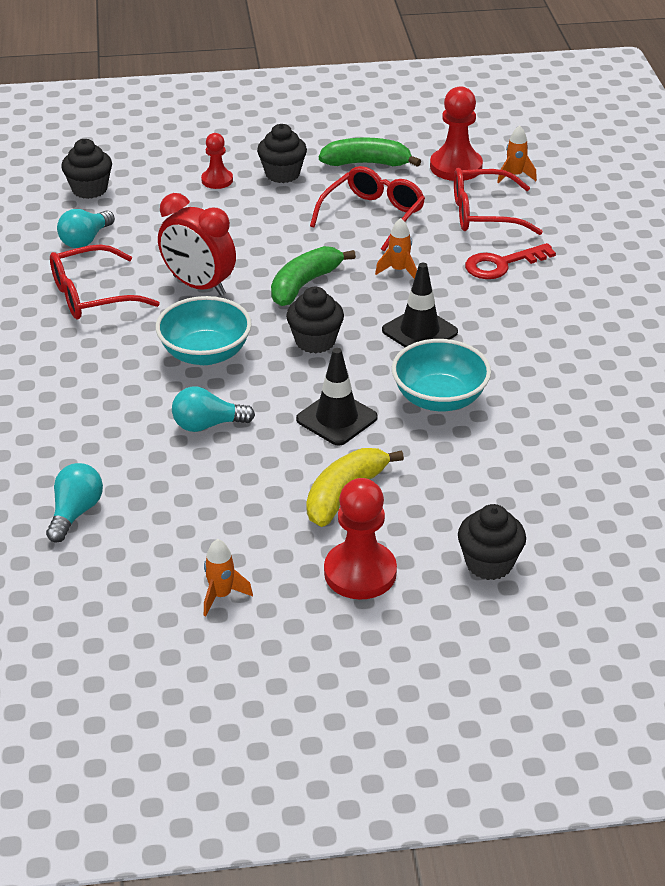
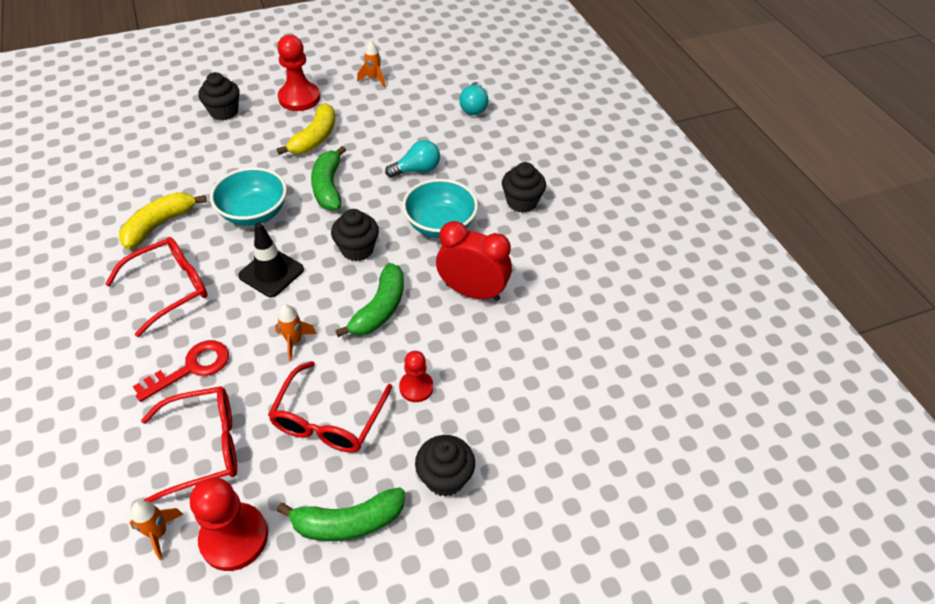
camera: 165 degrees right, 10 degrees up
(85, 240) = (601, 330): turquoise light bulb -> none
(89, 189) = (642, 406): black cupcake -> black cupcake (521, 202)
(92, 295) = (557, 266): red glasses -> red glasses (170, 288)
(217, 180) = (515, 450): red pawn -> red pawn (416, 387)
(336, 418) = (328, 187): black traffic cone -> green banana
(561, 400) = (159, 225): none -> yellow banana

